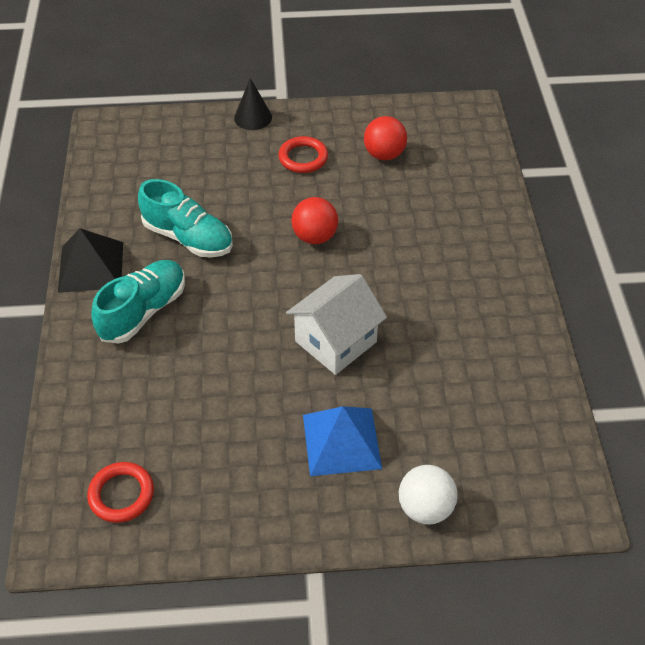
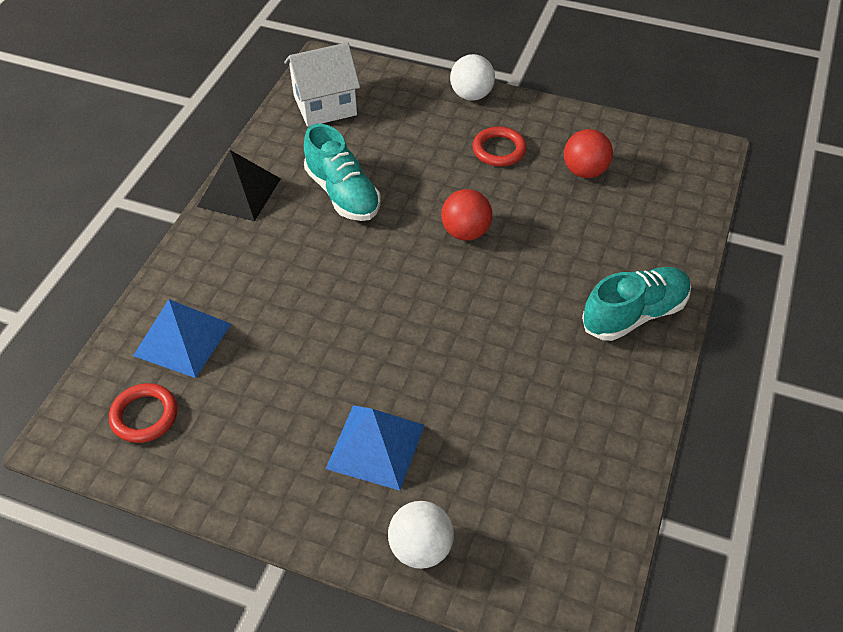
camera: 25 degrees right, 0 degrees up
(116, 415) = (183, 339): none -> blue pyramid
(143, 311) = (262, 250): turquoise shoe -> turquoise shoe (634, 314)
(253, 117) = (471, 95): black cone -> white ball
(336, 341) = (427, 344): white house -> white house (325, 105)

